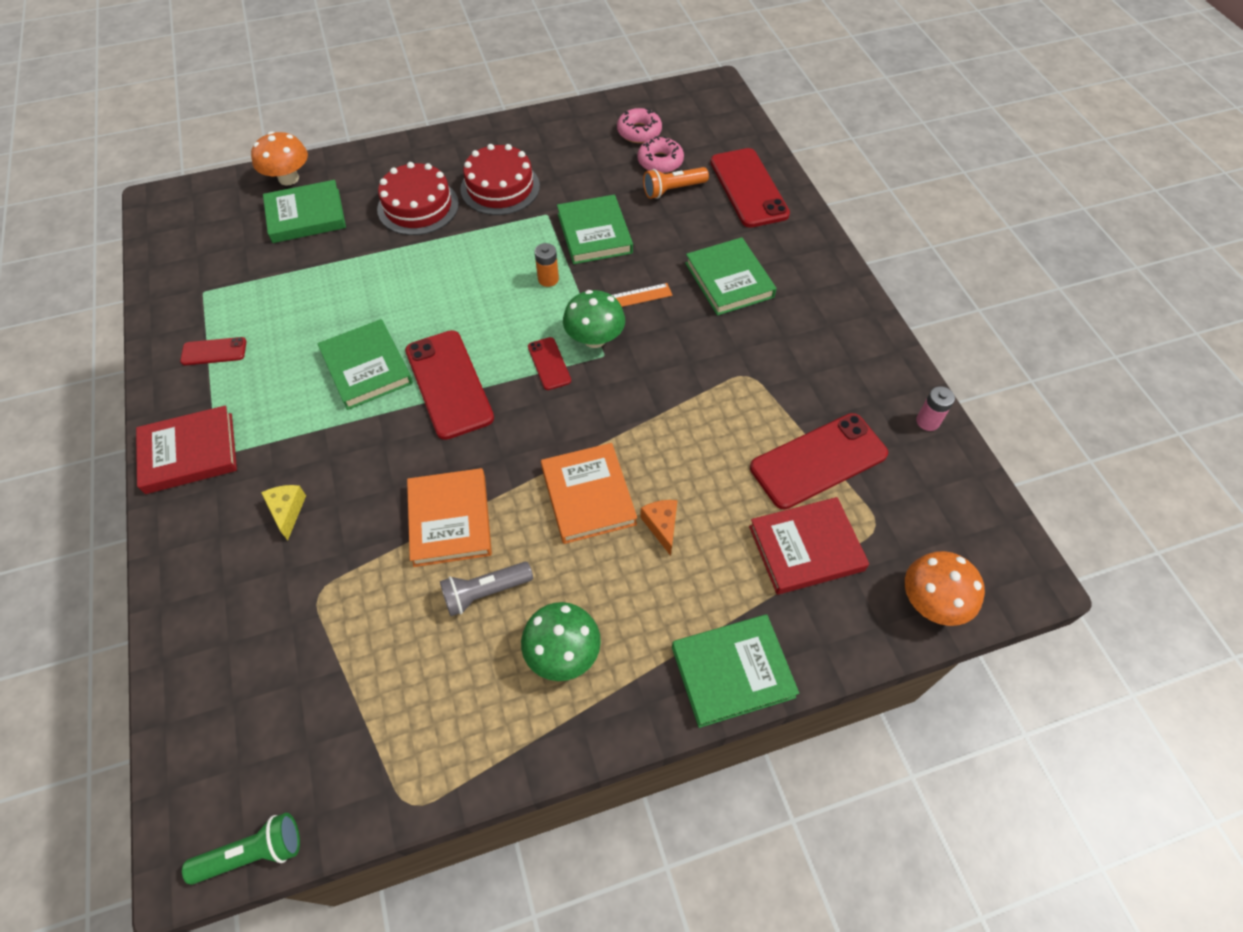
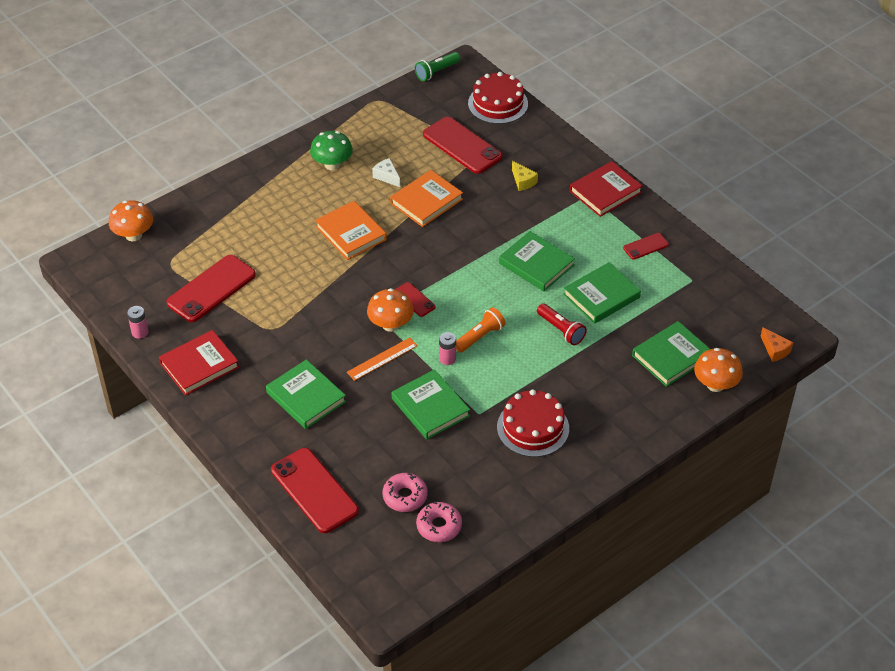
camera: 160 degrees right, 10 degrees down
(399, 276) = (561, 330): none -> red flashlight
(418, 206) = (589, 390): red cake -> red cake (498, 103)
(449, 384) = (474, 269): red phone -> red phone (462, 146)
(450, 520) = (426, 201): orange book -> orange book turned 75 degrees clockwise
(485, 592) = (387, 176): grey flashlight -> white cheese
(548, 279) = (447, 359): orange battery -> pink battery
(594, 339) = (390, 325): green mushroom -> orange mushroom
(662, 526) = (300, 230): orange cheese -> orange cheese (775, 350)
(673, 190) = (381, 469): orange flashlight -> orange flashlight (480, 336)
(732, 672) = (240, 179): green book -> green book (601, 296)
(806, 548) = (211, 241): red book -> red book (199, 365)

